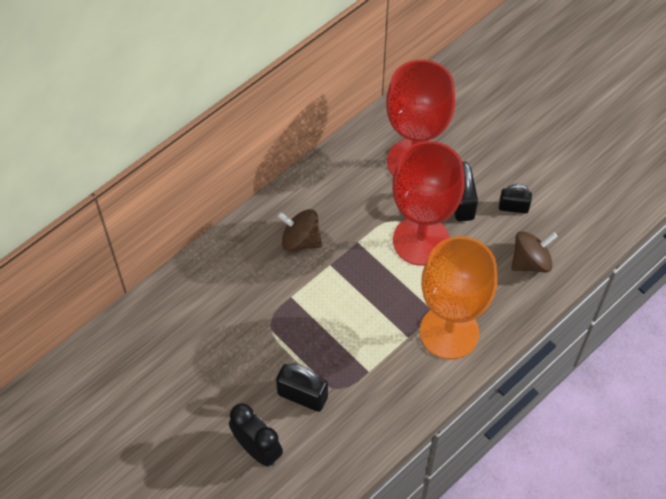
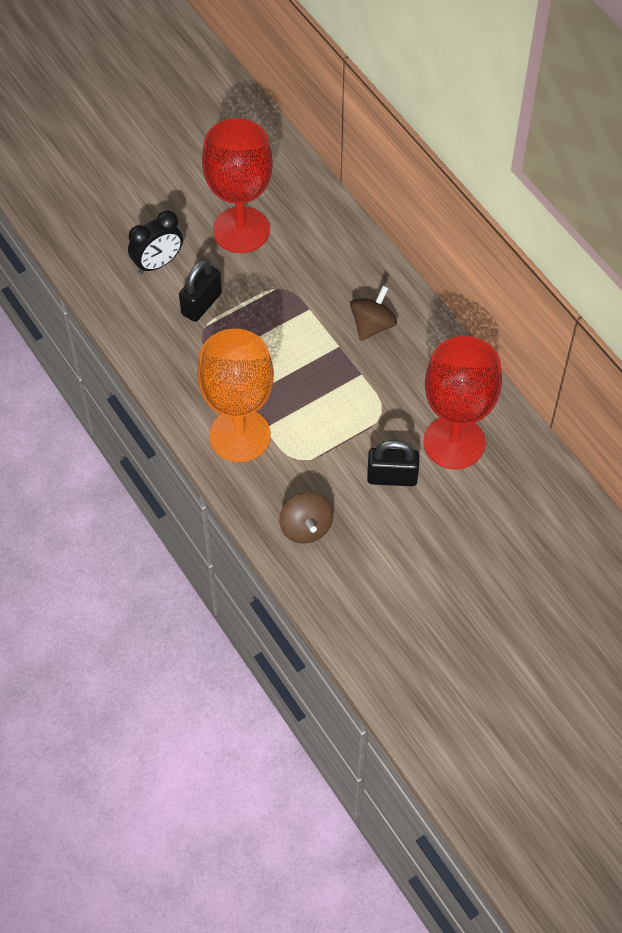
camera: 100 degrees right, 0 degrees up
(421, 240) = (352, 430): red goblet -> red goblet (241, 230)
(513, 207) = (378, 526): black padlock -> none

